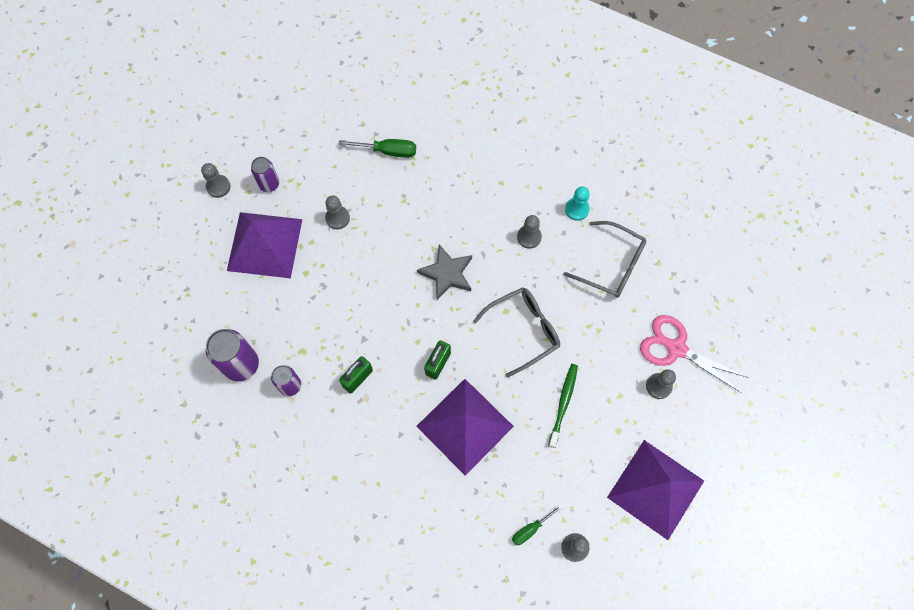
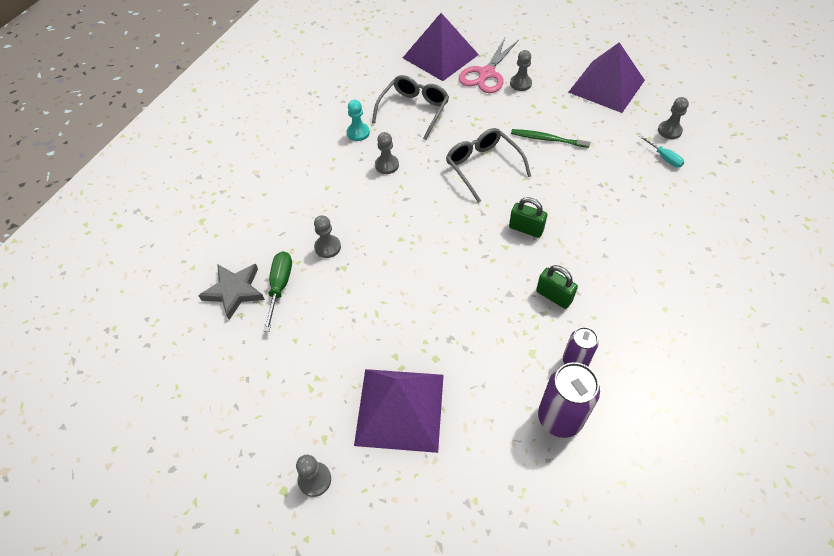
camera: 90 degrees left, 15 degrees down
(269, 184) = (315, 413): purple can -> none
(337, 218) = (364, 331): grey pawn -> grey pawn (327, 247)
(447, 274) = (429, 226): grey star -> grey star (234, 291)
(464, 426) = (584, 206): purple pyramid -> purple pyramid (440, 56)
(531, 529) = (664, 158): green screwdriver -> turquoise screwdriver

